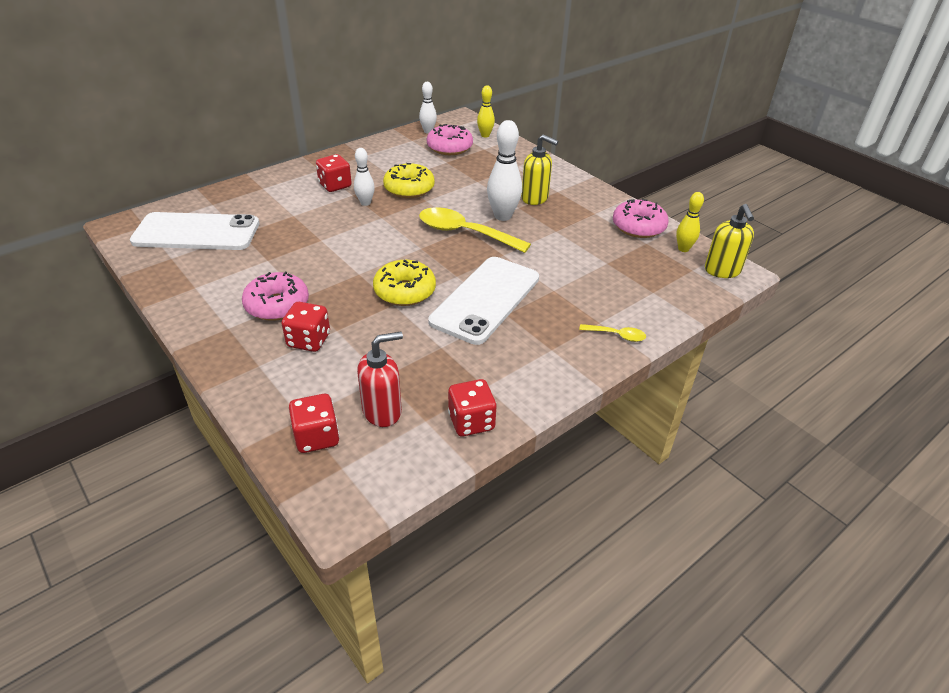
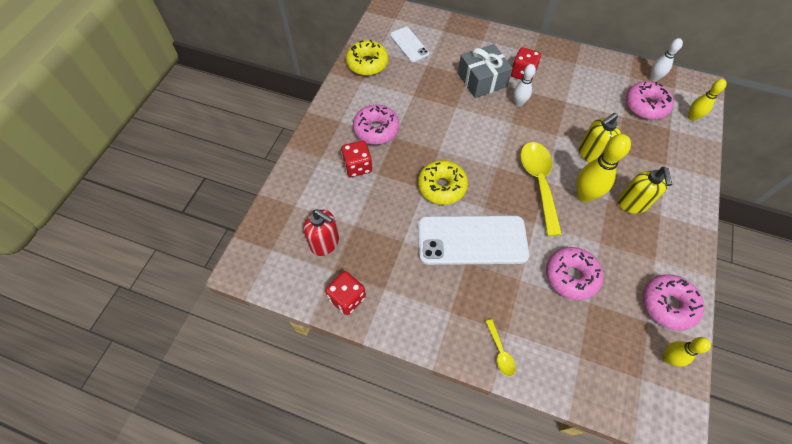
camera: 60 degrees right, 20 degrees up
(196, 232) = (409, 45): white phone -> white phone, size x0.54
(310, 210) = (482, 80): none -> grey gift
(317, 437) = (285, 222): red dice -> none
(409, 189) = (561, 116): yellow donut -> yellow donut (367, 63)
(503, 216) = (584, 195): white bowling pin -> yellow bowling pin
(574, 260) = (571, 276): none -> pink donut
(722, 271) = (663, 407): yellow soap dispenser -> yellow soap dispenser (591, 154)

